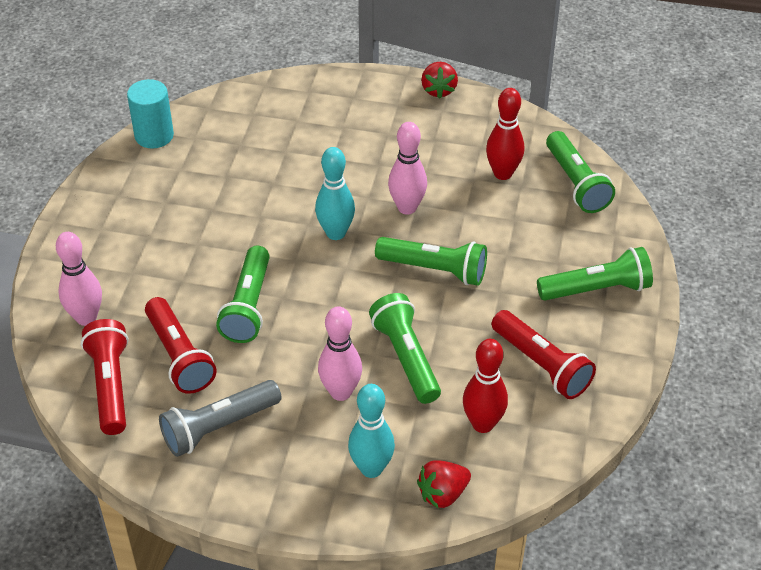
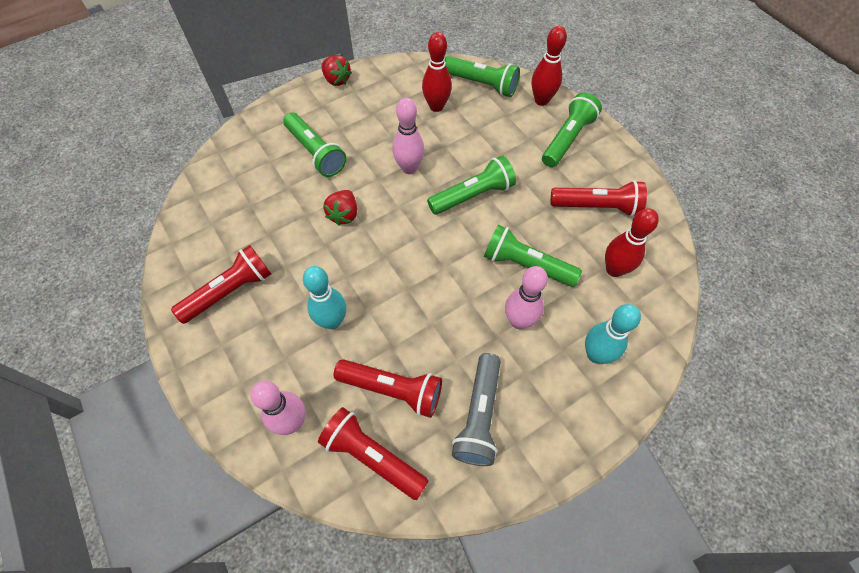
camera: 45 degrees left, 15 degrees up
(149, 197) = (230, 291): none -> red flashlight
(154, 136) = (179, 244): turquoise cylinder -> none
(248, 306) = (393, 313): green flashlight -> green flashlight (315, 152)
(335, 233) = (387, 218): turquoise bowling pin -> turquoise bowling pin (332, 321)
(443, 494) = (649, 333): red strawberry -> red strawberry (344, 215)
(619, 238) = (541, 100): none -> red bowling pin

